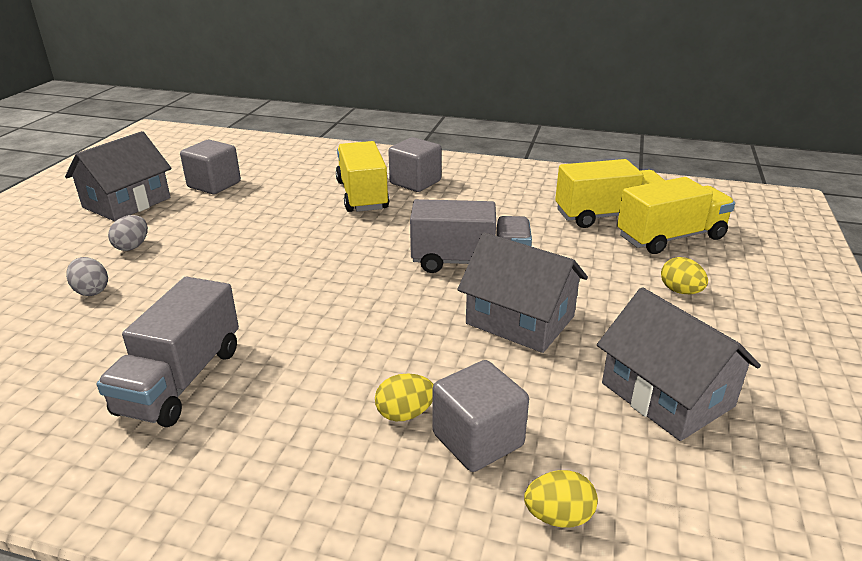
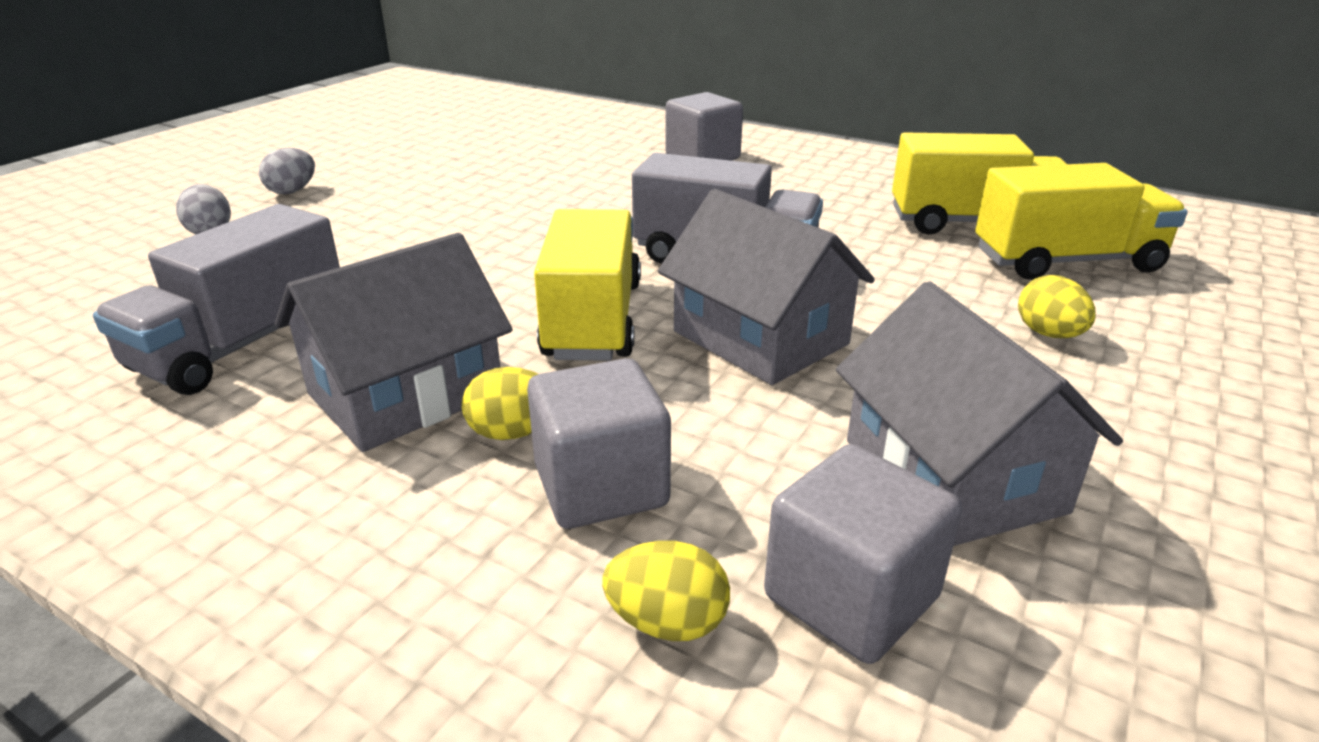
camera: 15 degrees right, 0 degrees up
(127, 202) = (319, 146): grey house -> grey house (406, 394)
(214, 185) = (436, 137): grey cube -> grey cube (851, 597)
(362, 195) = (619, 165): yellow truck -> yellow truck (593, 320)

